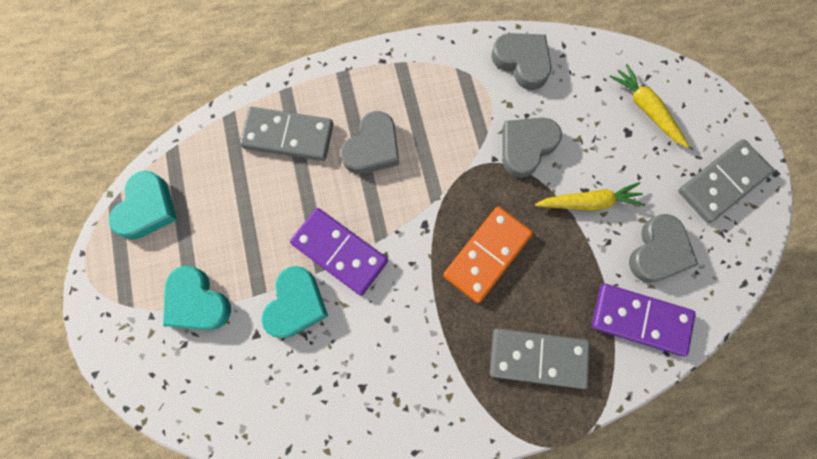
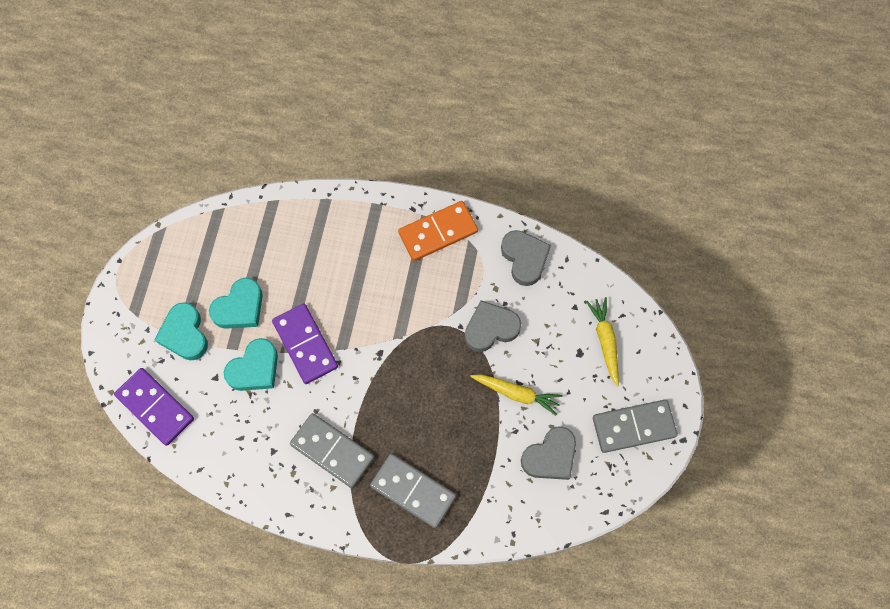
camera: 25 degrees right, 5 degrees down
(147, 208) = (180, 248): turquoise heart -> turquoise heart (239, 307)
(288, 135) = (310, 237): grey domino -> grey domino (332, 451)
(372, 148) = (370, 276): grey heart -> none
(487, 255) = (415, 397): orange domino -> orange domino (438, 232)
(640, 319) = (507, 500): purple domino -> purple domino (155, 407)

